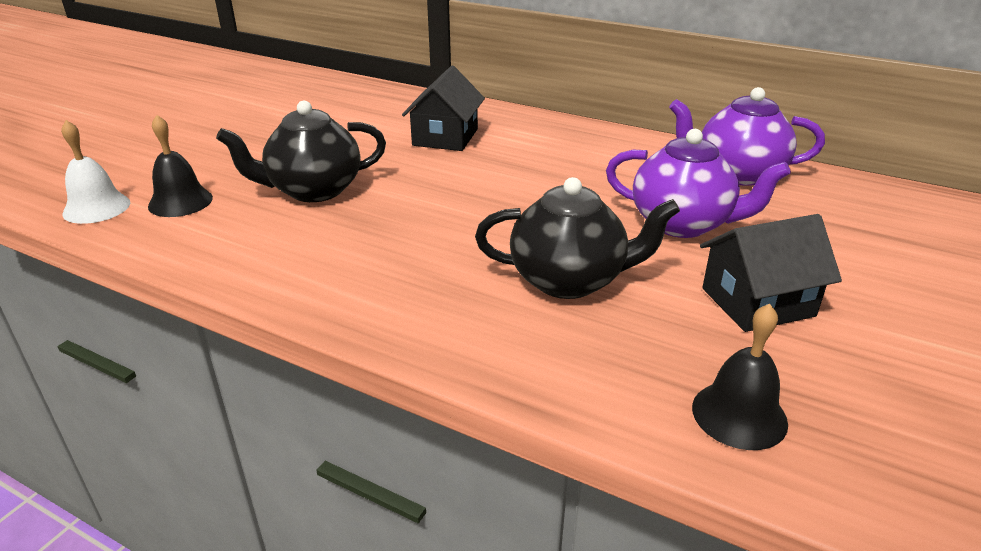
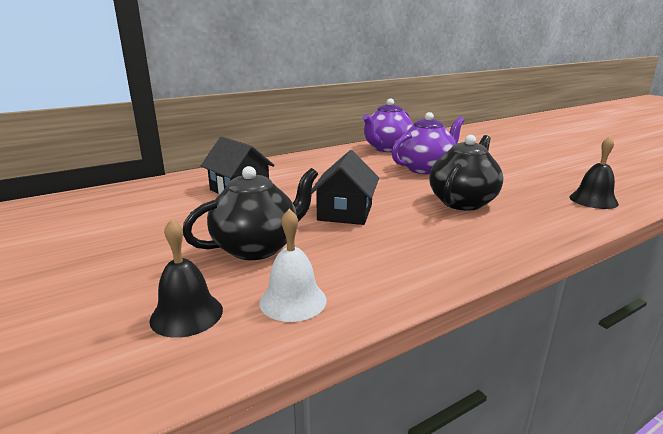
camera: 60 degrees left, 10 degrees down
(96, 208) = (117, 377): white bell -> white bell (293, 301)
(313, 190) = (257, 247): black teapot -> black teapot turned 135 degrees counterclockwise
(757, 302) = (506, 175): black house -> black house (345, 212)

